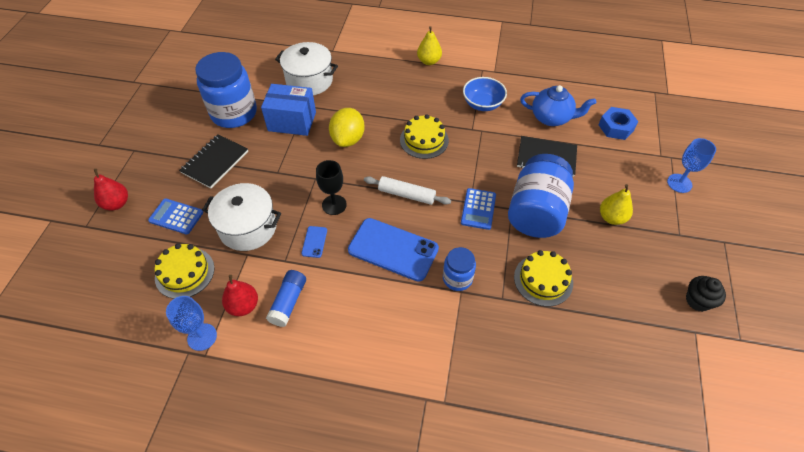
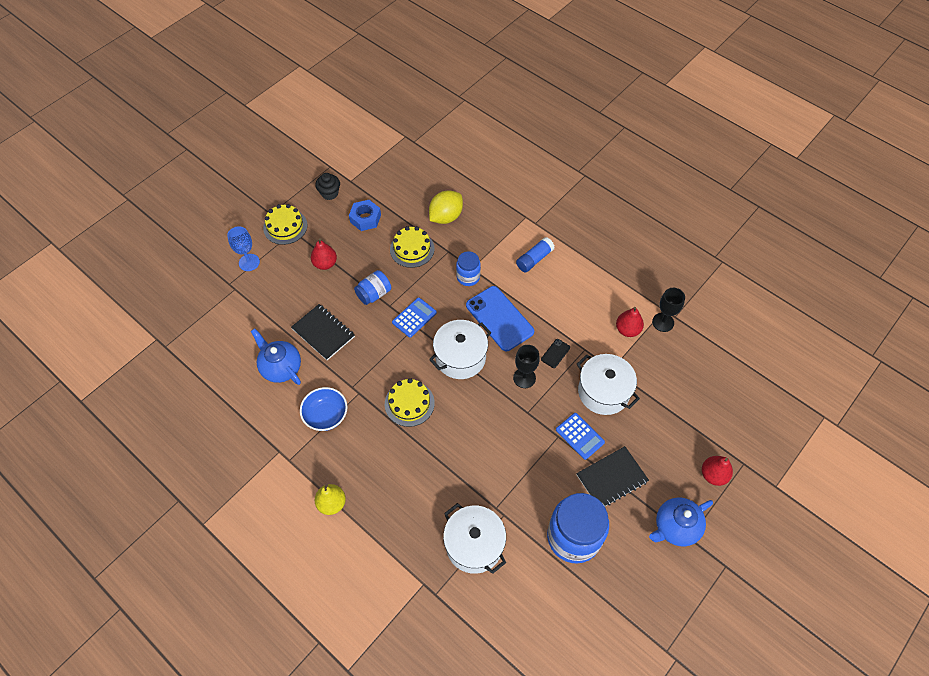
camera: 150 degrees left, 5 degrees up
(148, 152) = (675, 527): none -> blue teapot
(176, 216) = (661, 433): blue calculator -> blue calculator (580, 436)
(185, 272) = (665, 377): yellow cake -> yellow cake (285, 226)
(202, 337) = (663, 322): blue goblet -> black goblet
(288, 302) = (594, 317): blue glue stick -> blue glue stick (534, 259)
(292, 121) = (518, 493): blue box -> none
(314, 242) = (555, 353): blue phone -> black phone
(348, 139) = (476, 441): yellow lemon -> yellow lemon (446, 217)
(406, 194) = (460, 357): white rolling pin -> white pot
(536, 212) = (374, 294): blue jar -> blue jar, size x0.52
(611, 217) = (325, 264): yellow pear -> red pear
(616, 127) = (239, 330): blue nut -> blue nut (365, 218)

